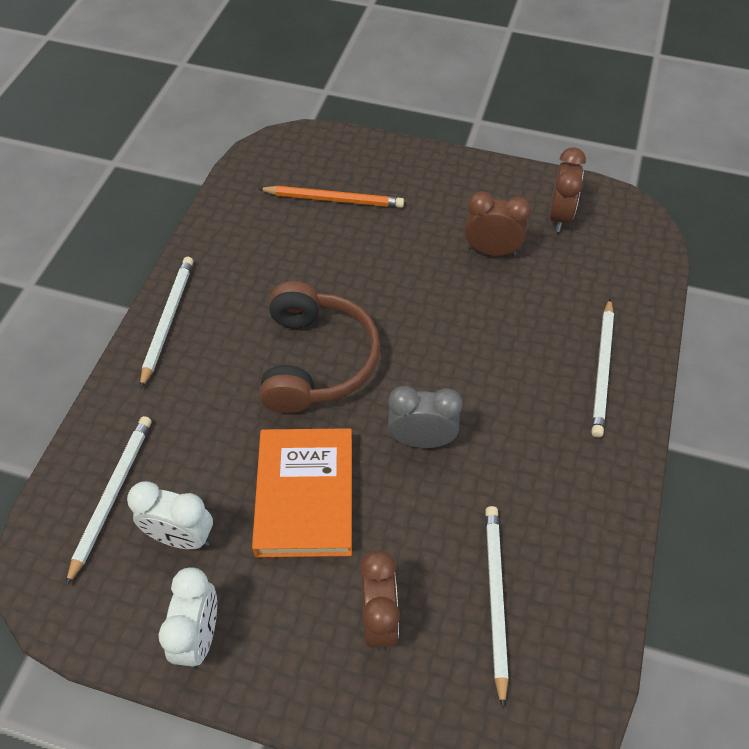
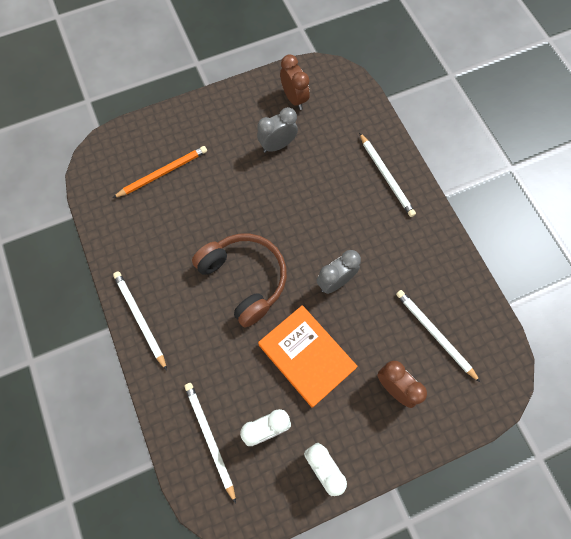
camera: 40 degrees left, 15 degrees up
(492, 251) = (277, 145): brown clock -> grey clock

